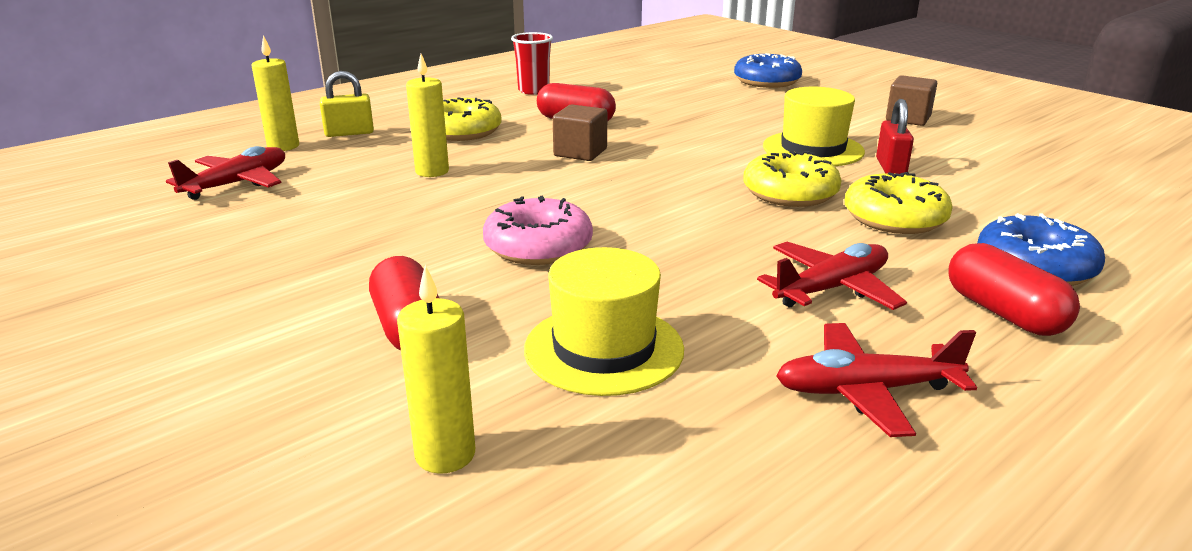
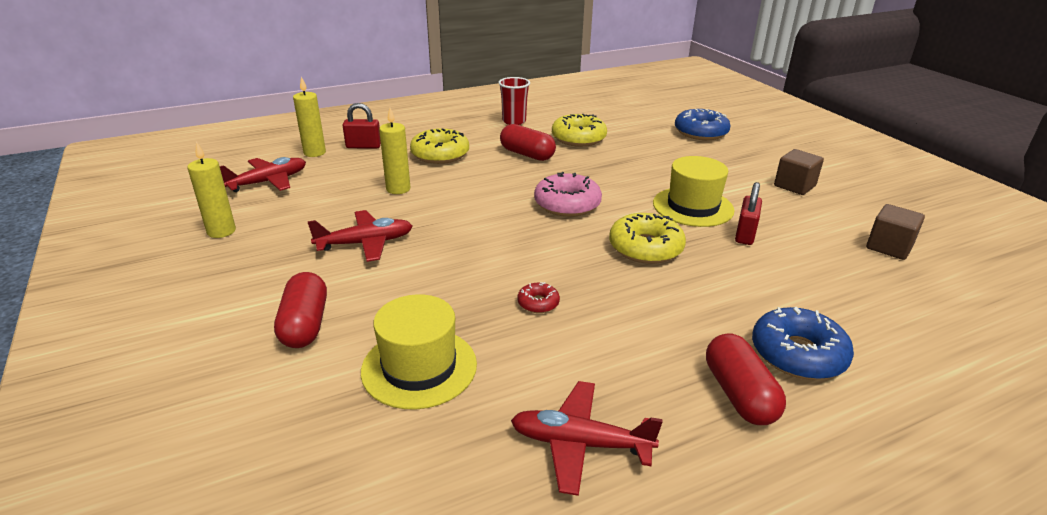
camera: 15 degrees right, 5 degrees up
(349, 133) = (363, 146): yellow padlock -> red padlock
(445, 454) = (267, 432): yellow candle -> yellow candle (221, 231)
(538, 246) = (429, 268): pink donut -> pink donut (567, 204)
(580, 152) = (512, 186): brown cube -> brown cube (889, 247)
(704, 262) = (538, 303): none -> red donut
(832, 289) = (617, 345): red plane -> red plane (365, 243)
(894, 218) = (713, 286): yellow donut -> yellow donut (578, 138)

